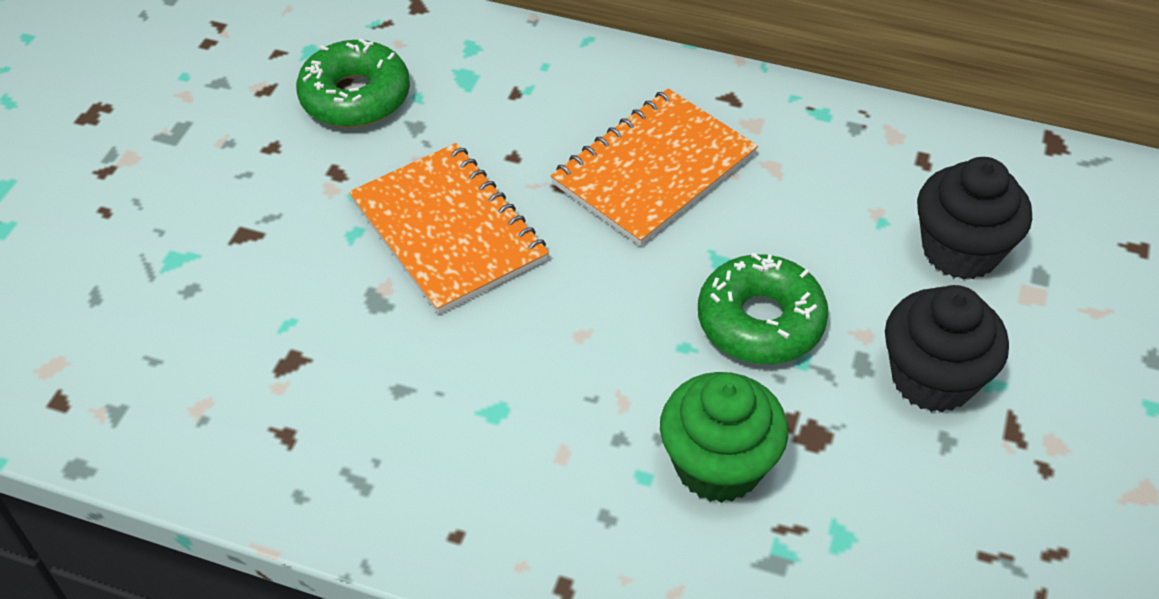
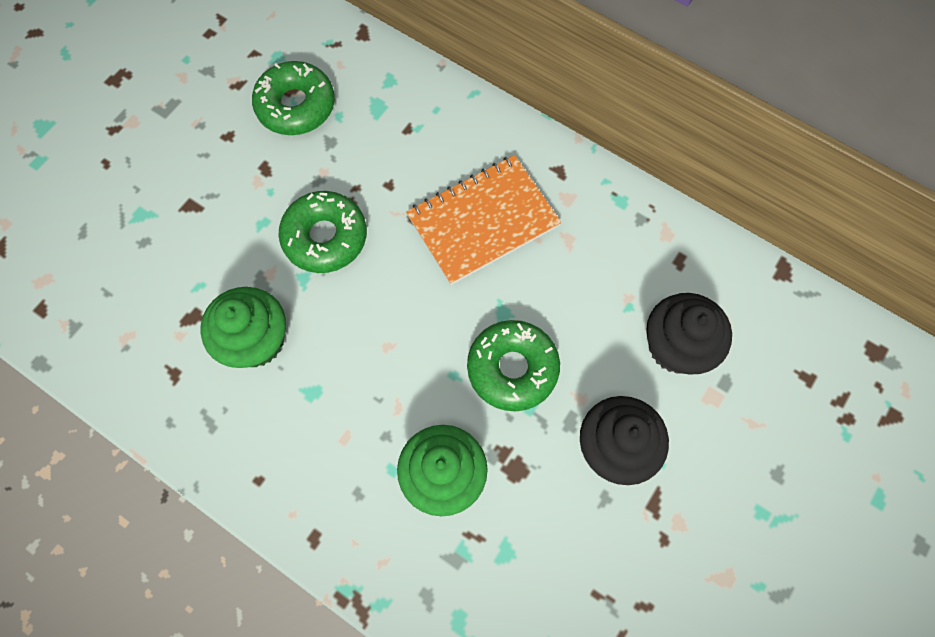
camera: 15 degrees right, 20 degrees up
(393, 368) = (256, 340): none -> green cupcake
(448, 230) = (325, 237): orange notebook -> green donut

